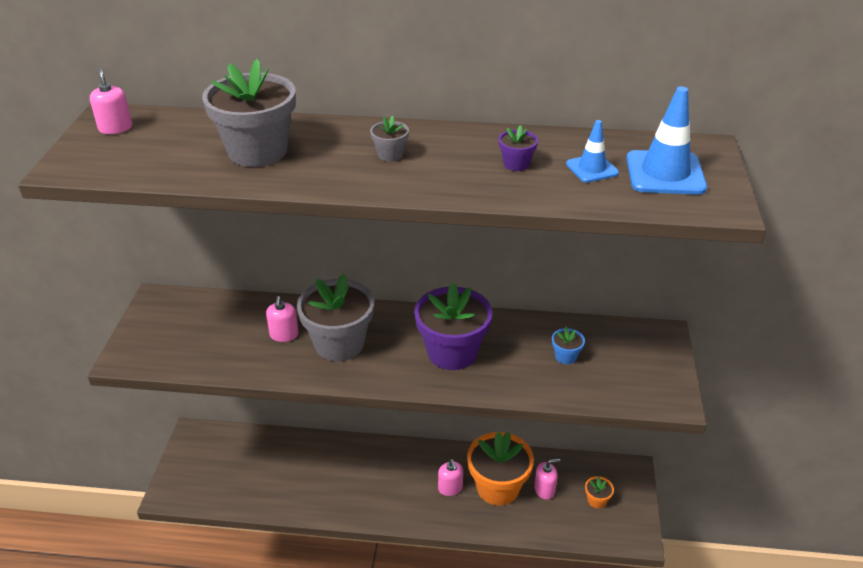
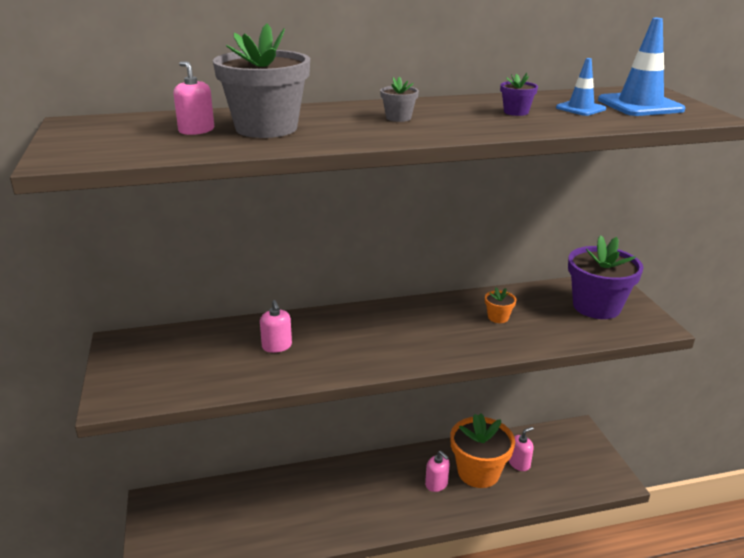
camera: 20 degrees left, 10 degrees down
(115, 128) = (93, 129): pink soap dispenser -> pink soap dispenser (196, 130)
(339, 344) = (337, 343): grey flower pot -> none
(452, 352) = (448, 328): purple flower pot -> purple flower pot (596, 306)
(565, 356) = (546, 312): blue flower pot -> none
(597, 500) = (567, 460): orange flower pot -> orange flower pot (498, 317)

